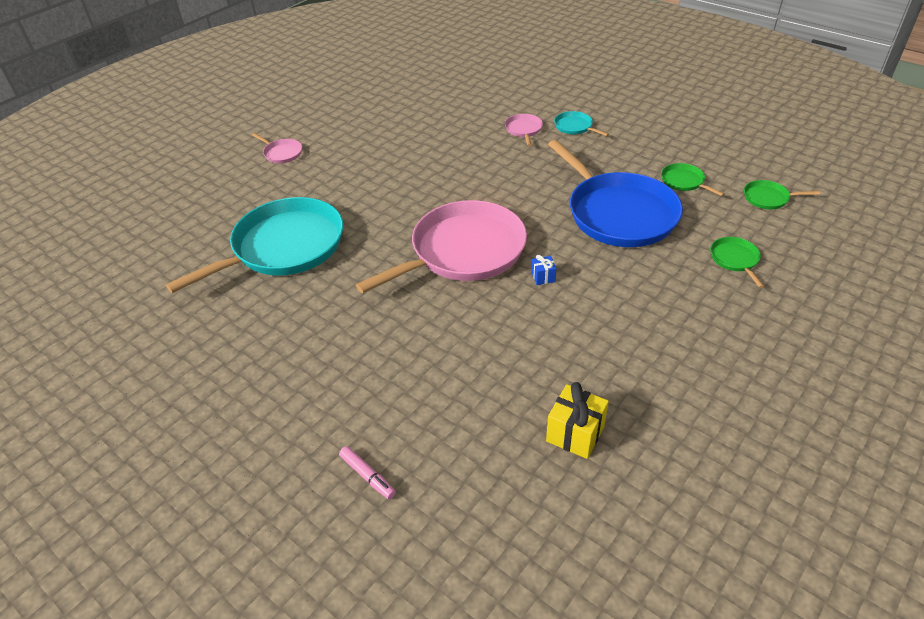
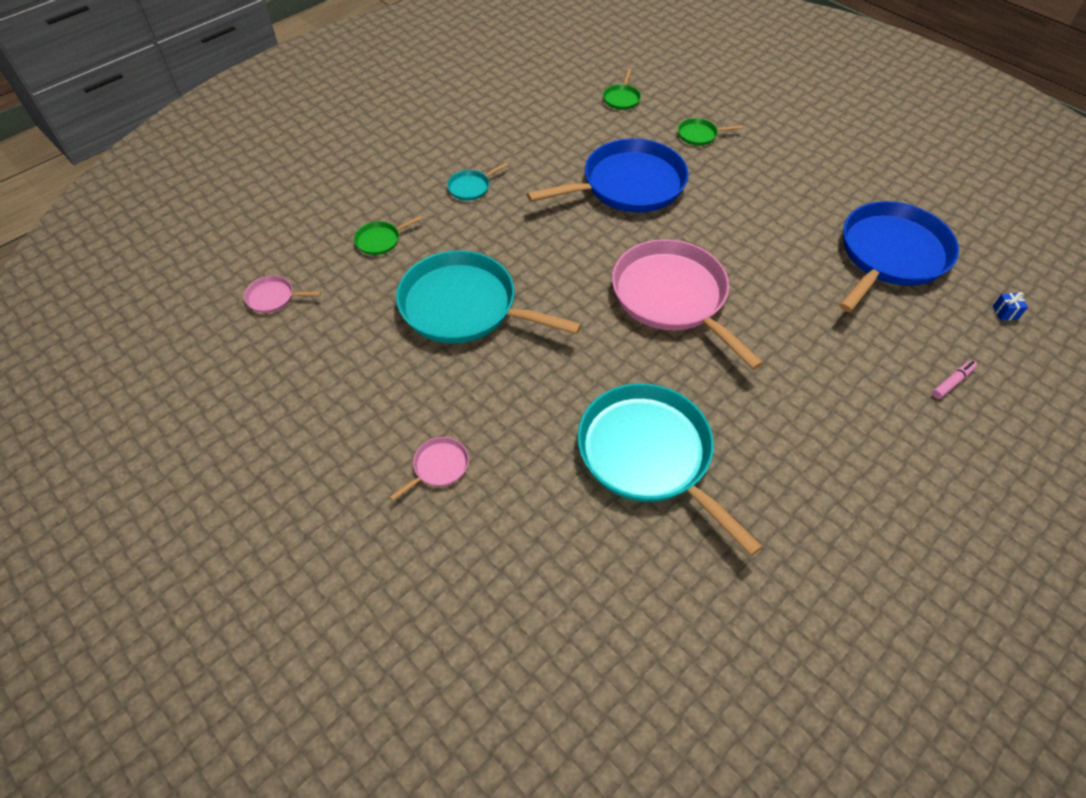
camera: 85 degrees left, 10 degrees up
(431, 143) = (464, 306): none -> turquoise pan
(524, 130) = (463, 226): pink pan -> pink pan (273, 297)
(543, 277) = (714, 247): blue gift -> blue gift (1005, 312)
(575, 434) = (890, 255): yellow gift -> blue pan
(684, 181) = (588, 137): green pan -> green pan (380, 240)

